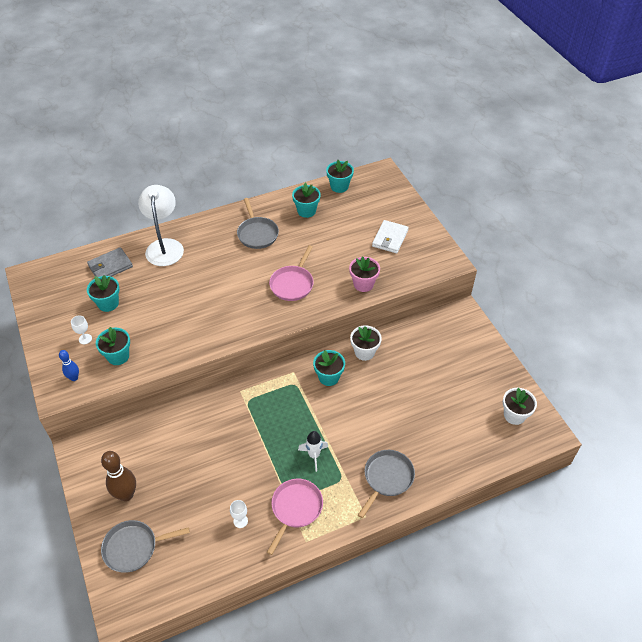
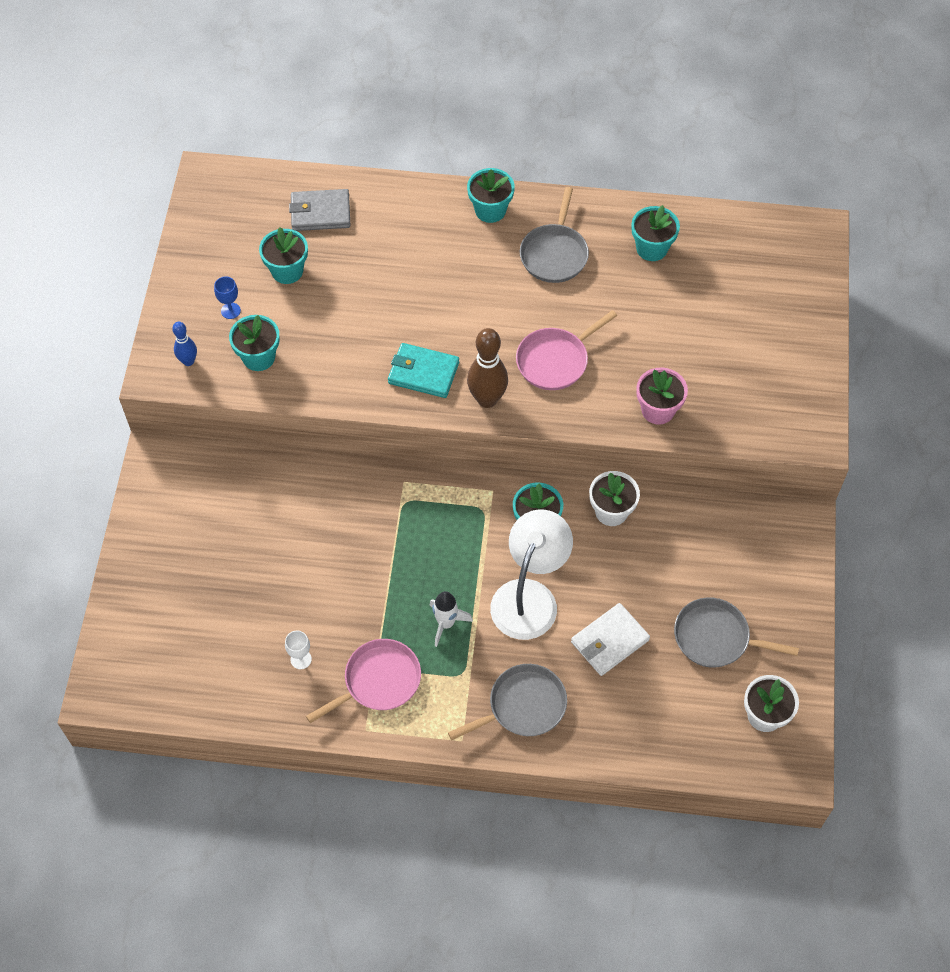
camera: 30 degrees right, 10 degrees up
(85, 339) = (230, 311): white goblet -> blue goblet
(126, 494) = (182, 550): brown bowling pin -> brown bowling pin (487, 399)
(134, 547) = (156, 622): grey pan -> grey pan (716, 637)
(165, 246) = (411, 214): white lamp -> white lamp (529, 596)
(223, 321) = (423, 373): none -> turquoise wallet
(339, 186) = (730, 228): turquoise flower pot -> turquoise flower pot (490, 210)
(390, 238) = (749, 354): white wallet -> white wallet (609, 641)

